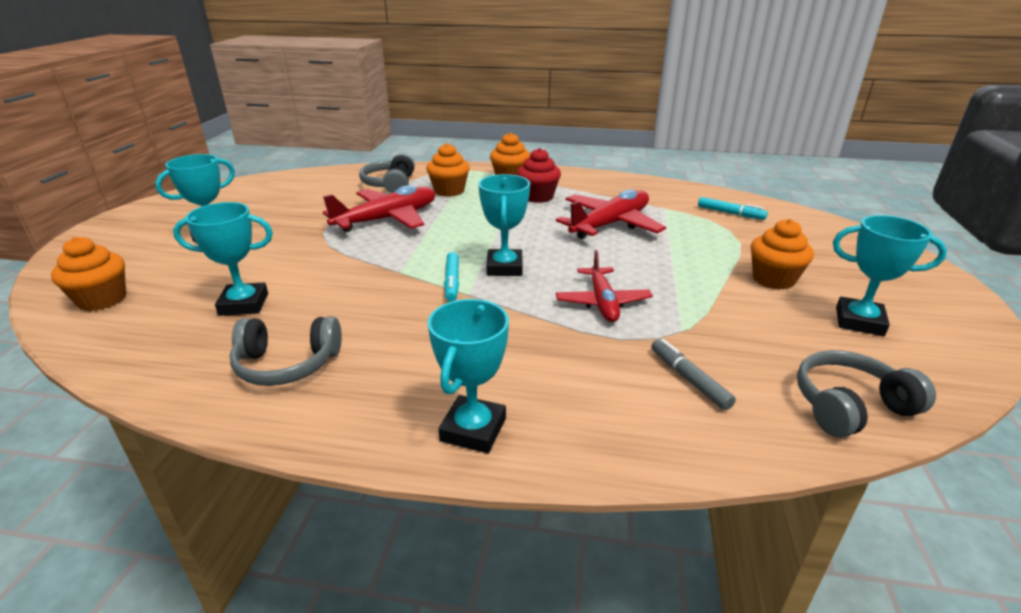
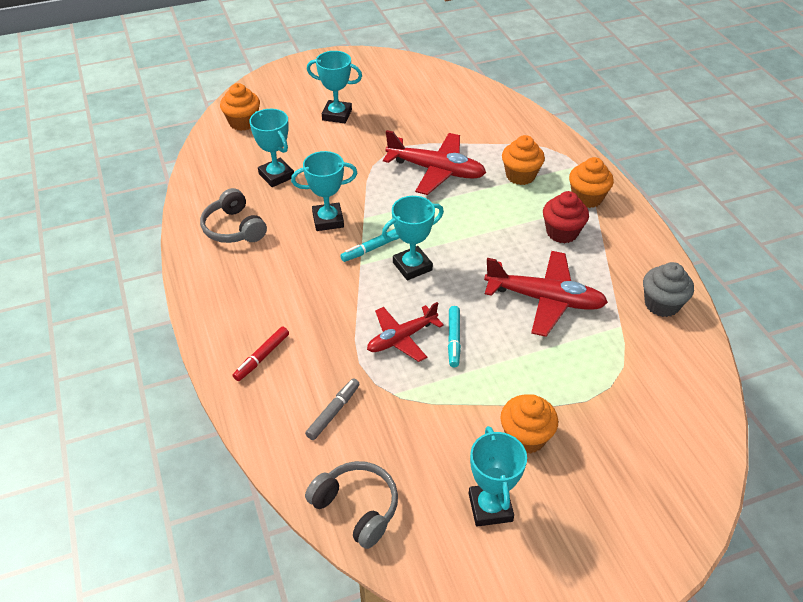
camera: 60 degrees right, 15 degrees up
(390, 184) = (500, 138): grey headphones -> none
(473, 429) = (225, 329): turquoise trophy -> turquoise trophy (328, 220)
(556, 410) = (262, 357): none -> red marker
(652, 190) = (661, 304): none -> grey cupcake
(730, 213) = (656, 379): turquoise marker -> turquoise marker (454, 340)

